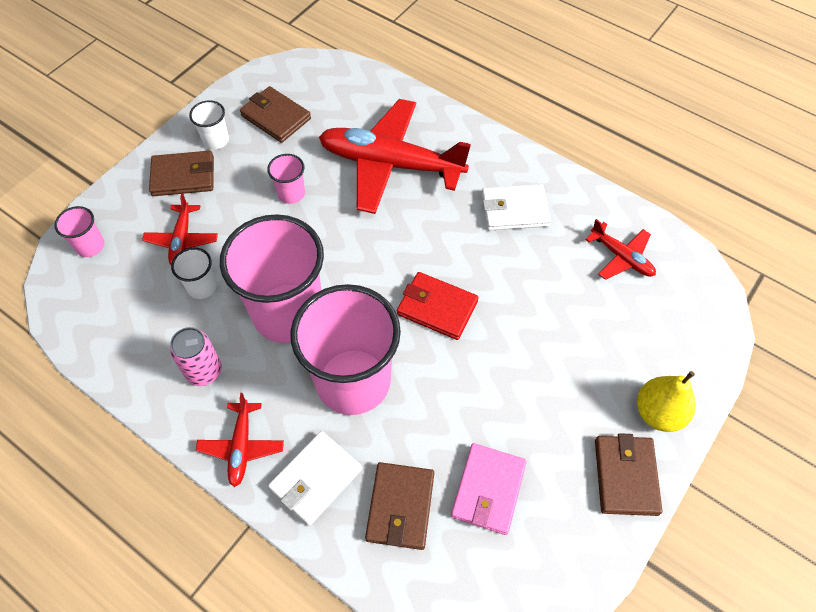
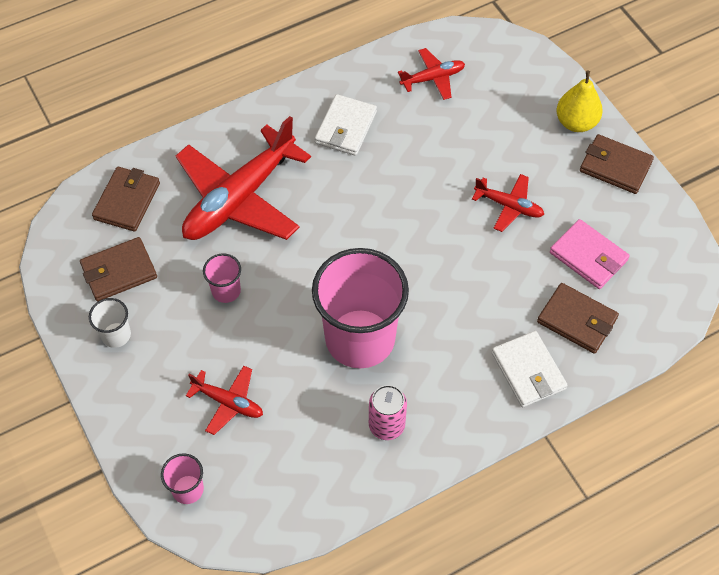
camera: 65 degrees left, 0 degrees up
(183, 176) = (146, 379): brown wallet -> brown wallet (127, 201)
(202, 287) = (294, 401): white cup -> none
(241, 447) = (475, 417): red plane -> red plane (509, 206)
(353, 381) = (453, 312): pink cup -> none
(437, 308) = (413, 224): red wallet -> none

